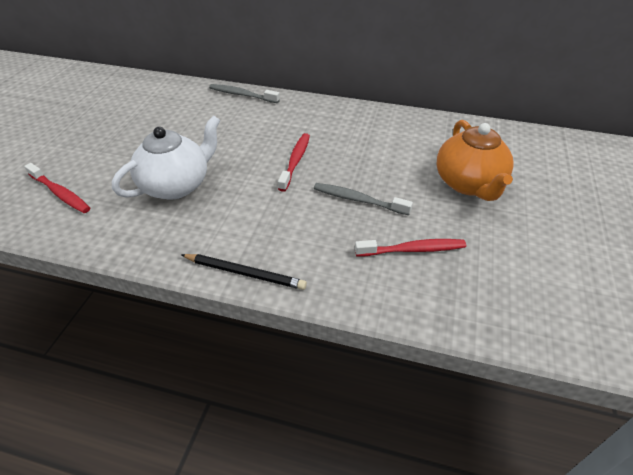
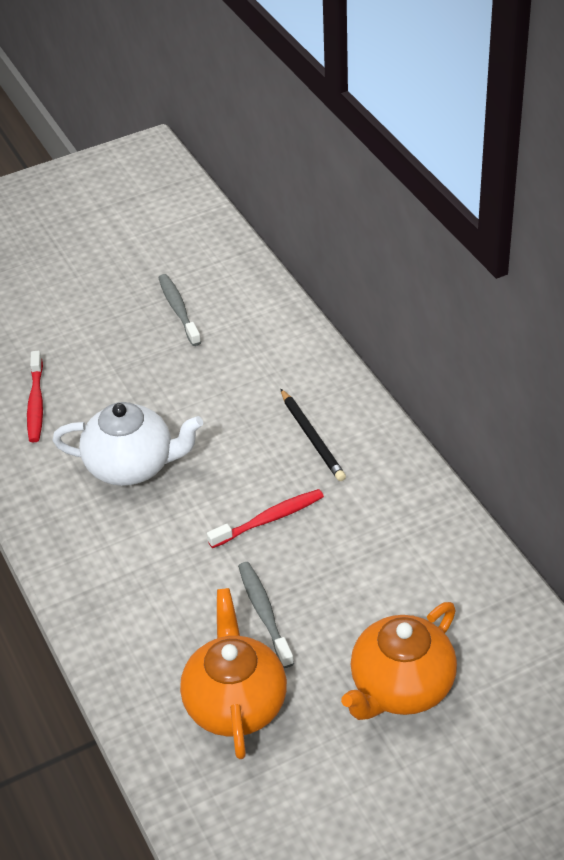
camera: 50 degrees right, 0 degrees up
(242, 95) = (335, 382): grey toothbrush -> grey toothbrush (179, 310)
(245, 273) = (78, 605): black pencil -> black pencil (312, 437)
(412, 250) = (235, 703): red toothbrush -> orange teapot

